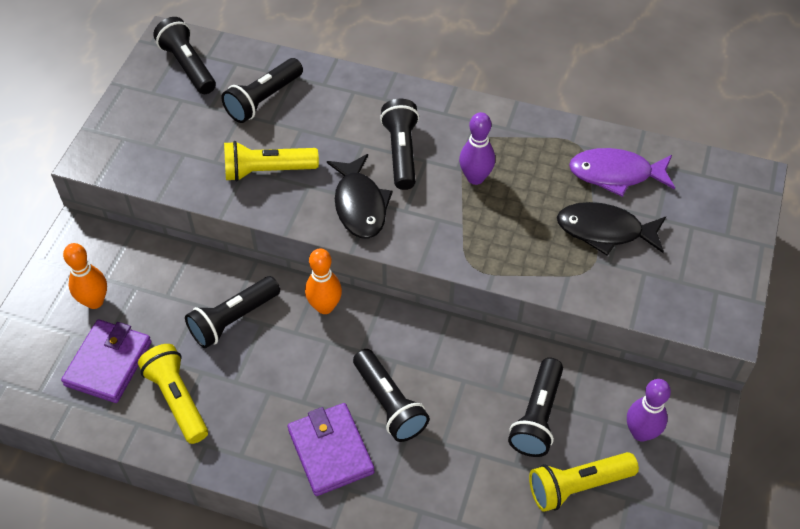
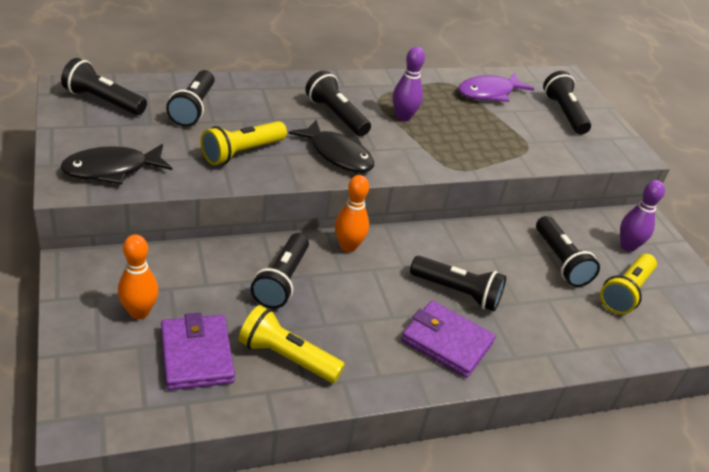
camera: 40 degrees left, 15 degrees down
(605, 231) = (515, 124): black fish -> black fish (112, 170)
(688, 234) = (563, 113): none -> black flashlight

